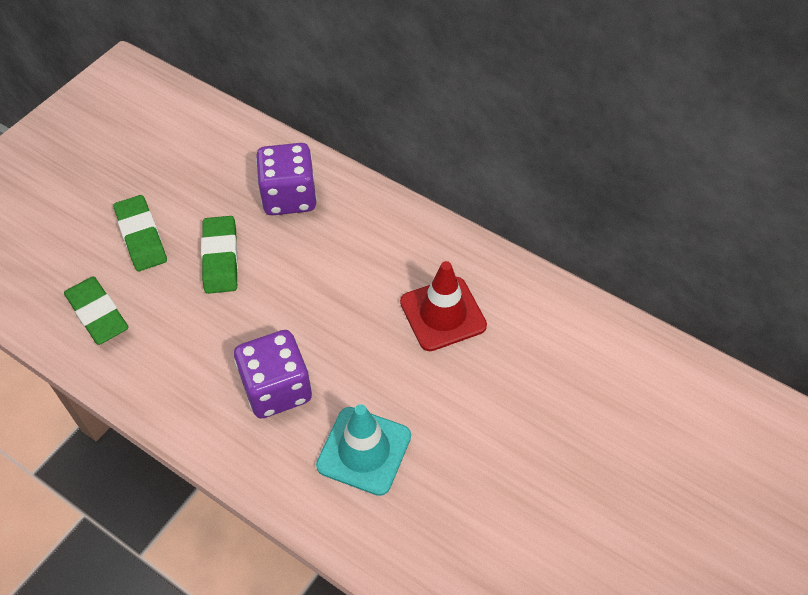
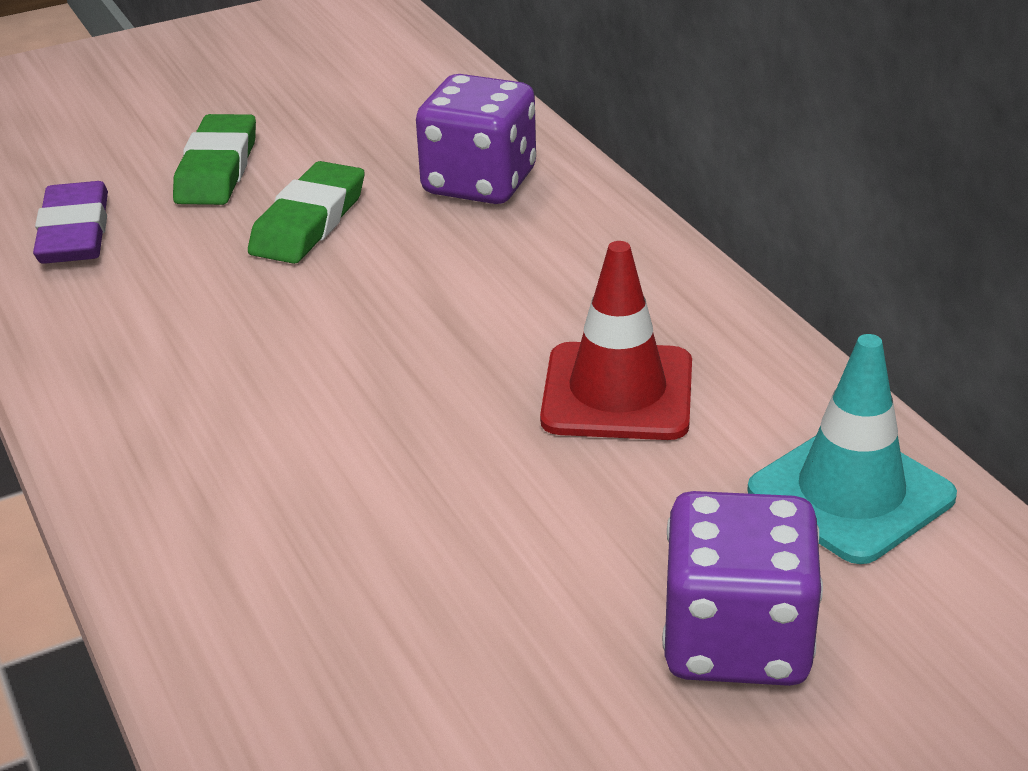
camera: 30 degrees right, 20 degrees down
(97, 314) = (74, 233): green eraser -> purple eraser
(277, 389) = (249, 398): purple dice -> purple dice (736, 641)
(364, 451) = (318, 526): turquoise traffic cone -> turquoise traffic cone (850, 494)

